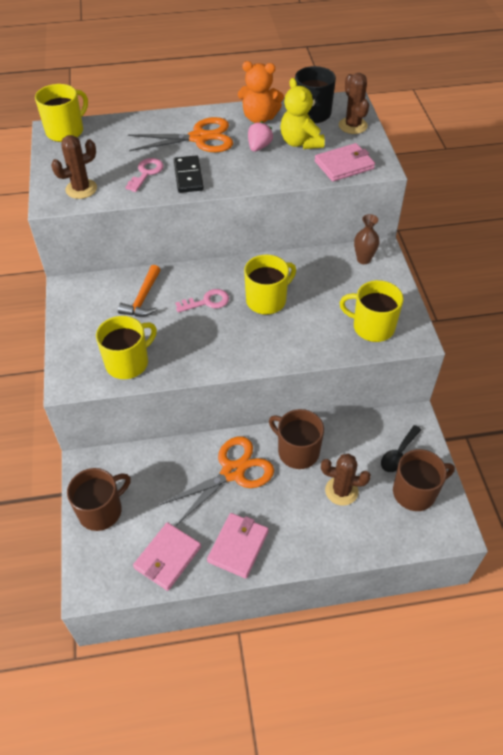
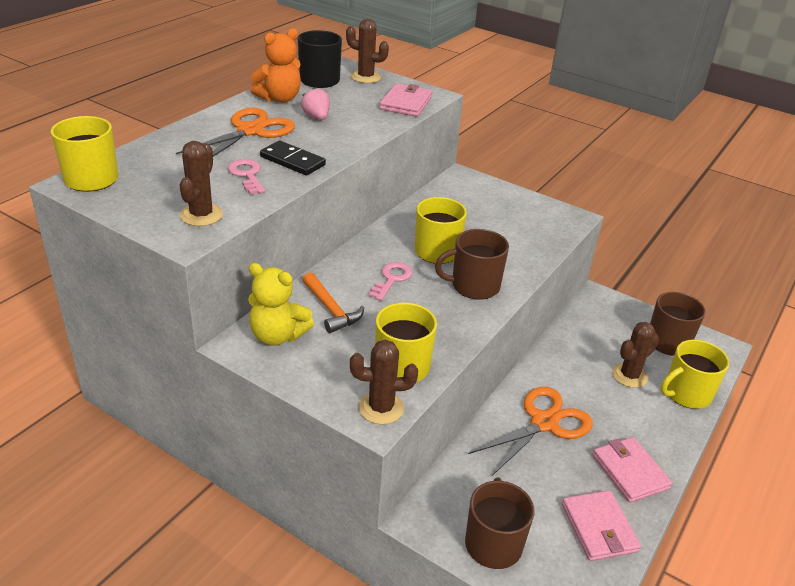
camera: 50 degrees left, 15 degrees down
(80, 379) = (381, 408): none -> brown cactus
(232, 472) = (544, 423): orange scissors -> orange scissors turned 45 degrees clockwise
(297, 451) = (563, 372): brown mug -> brown mug (474, 286)
(300, 142) = (345, 102): yellow teddy bear -> yellow teddy bear (277, 335)
(363, 259) = (459, 187): brown vase -> none
(372, 327) = (537, 226): yellow mug -> yellow mug (686, 394)
(398, 454) = (623, 325): black spoon -> none

